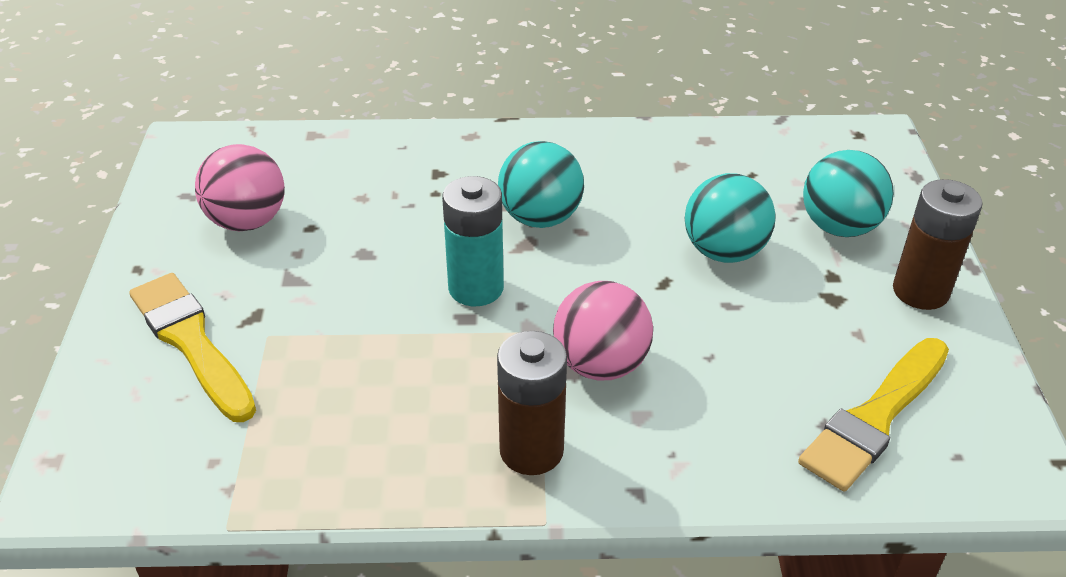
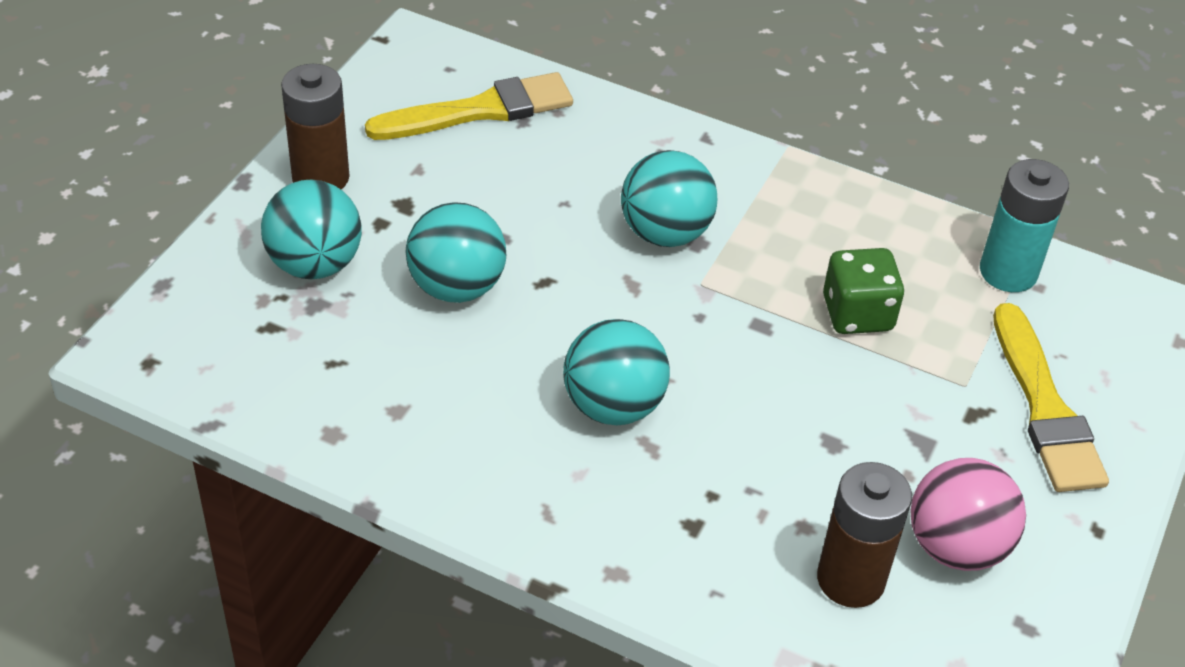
camera: 155 degrees left, 5 degrees up
(386, 359) = (857, 314): none -> green dice
(476, 288) = (734, 351): turquoise battery -> turquoise battery (1008, 272)
(531, 450) = (769, 193): brown battery -> brown battery (850, 579)
(600, 364) = (665, 233): pink ball -> turquoise ball

